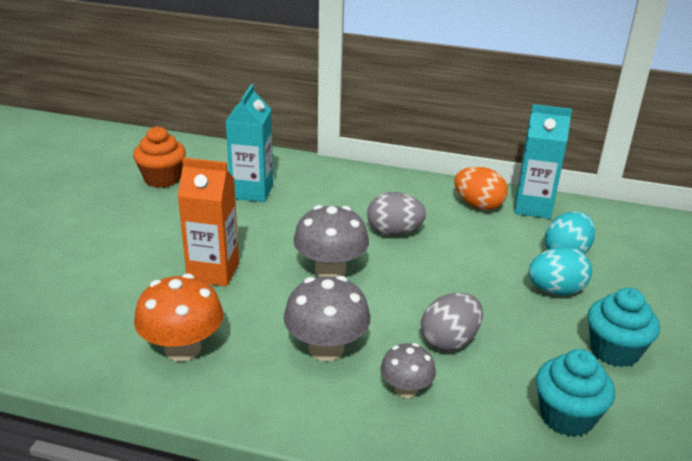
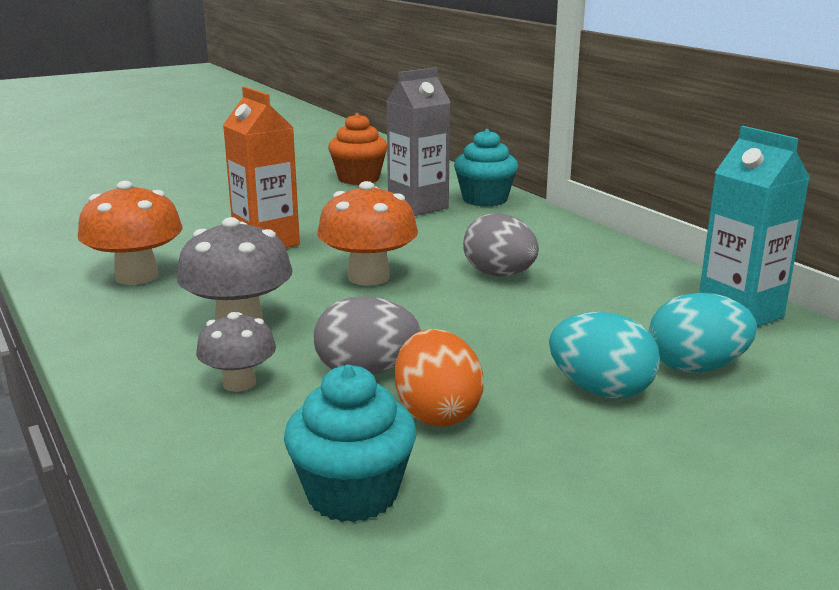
camera: 45 degrees right, 10 degrees down
(252, 191) = (418, 207): turquoise carton -> grey carton
(330, 270) = (368, 277): grey mushroom -> orange mushroom
(478, 205) = (658, 288): orange egg -> orange egg (437, 413)
(614, 351) = (559, 477): turquoise cupcake -> turquoise cupcake (484, 200)

